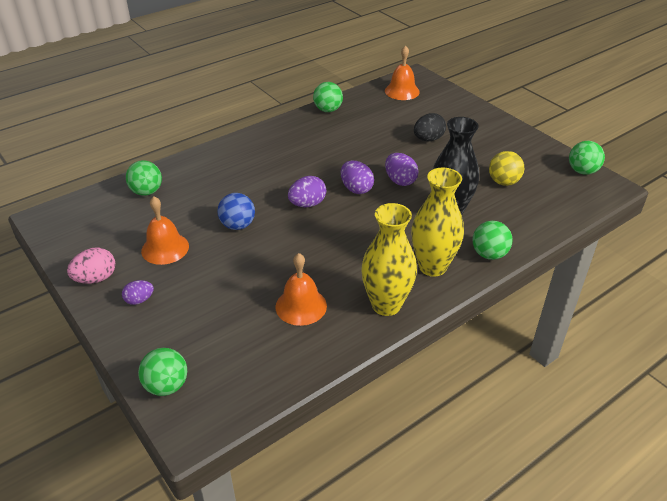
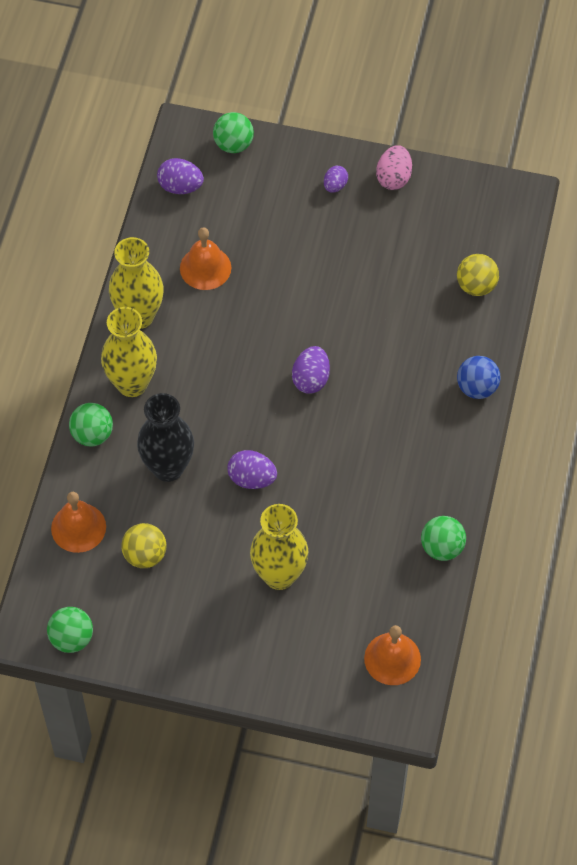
camera: 140 degrees right, 20 degrees up
(147, 192) = (476, 286): green ball -> yellow ball
(165, 248) = (377, 241): orange bell -> orange bell (78, 527)
(238, 225) = (346, 308): blue ball -> blue ball (477, 387)
(356, 189) = (284, 434): purple egg -> purple egg (180, 186)
(428, 139) = (279, 575): black egg -> yellow vase

